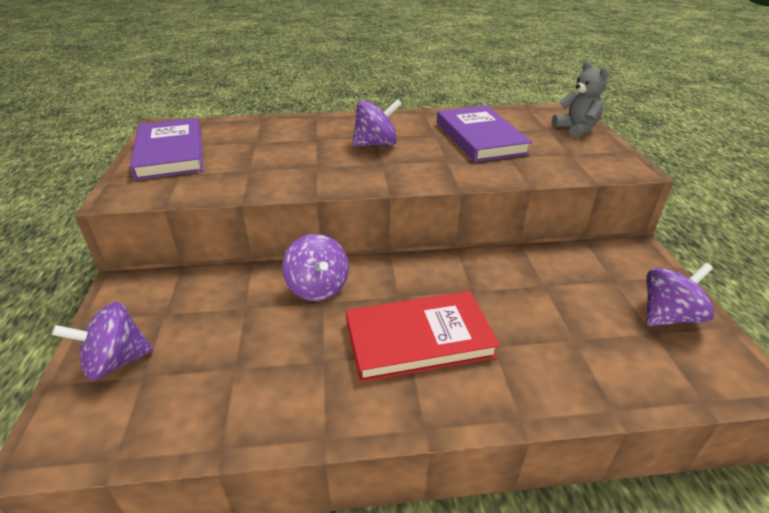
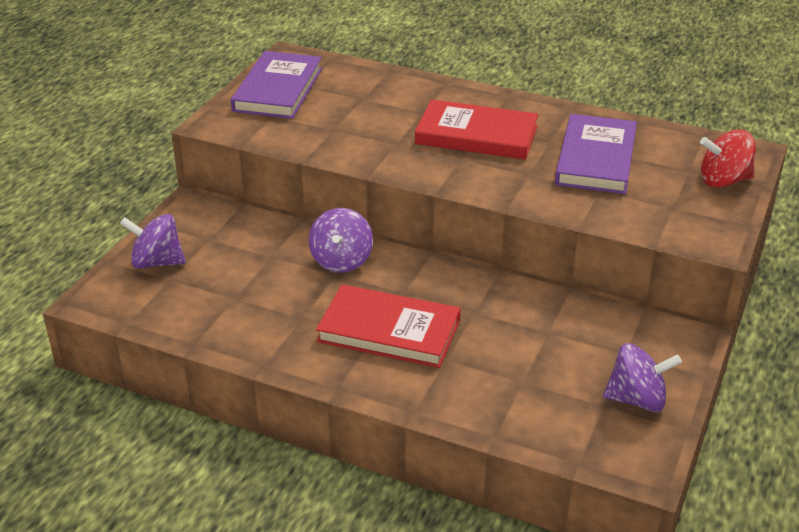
camera: 30 degrees right, 0 degrees up
(376, 144) = (476, 135): purple spinning top -> red book
(576, 129) = (723, 181): grey teddy bear -> red spinning top

